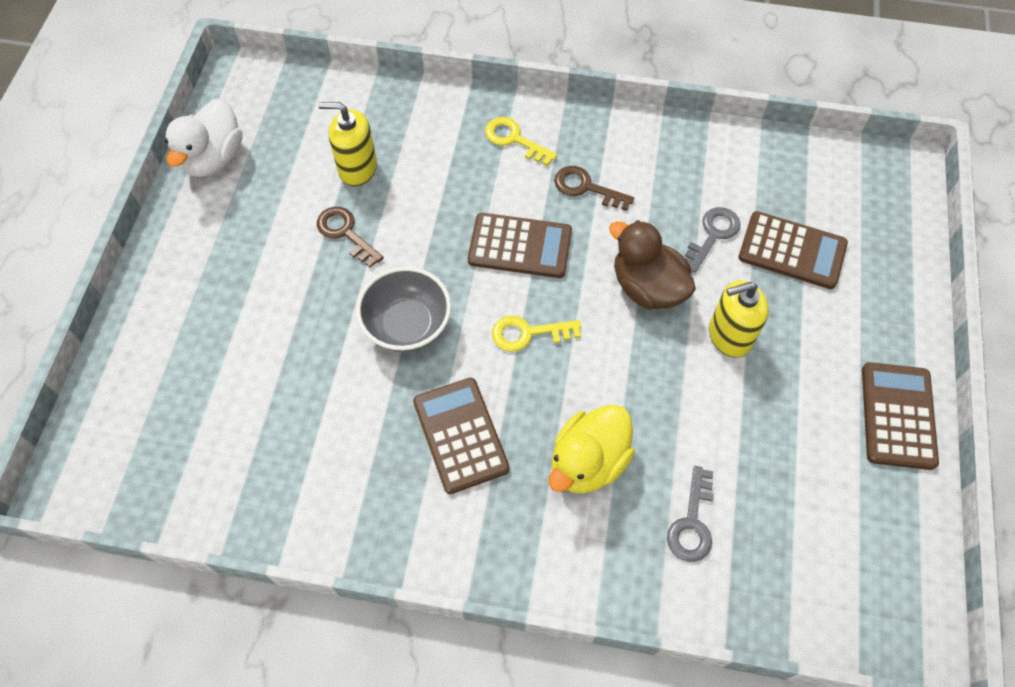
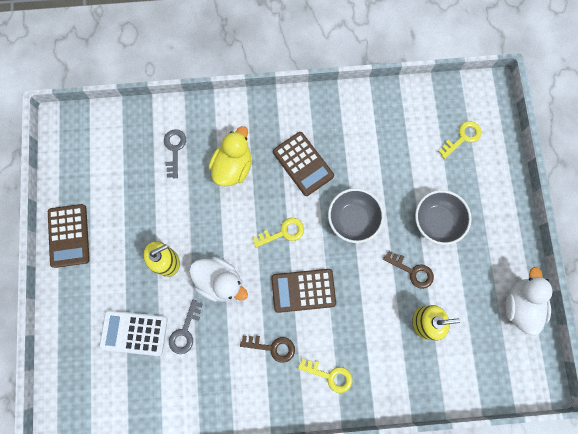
camera: 165 degrees right, 15 degrees up
(164, 409) = (462, 138): none -> yellow key
(275, 291) = (436, 221): none -> grey bowl
(647, 287) = (220, 281): brown duck -> white duck
(792, 251) = (134, 332): brown calculator -> white calculator

